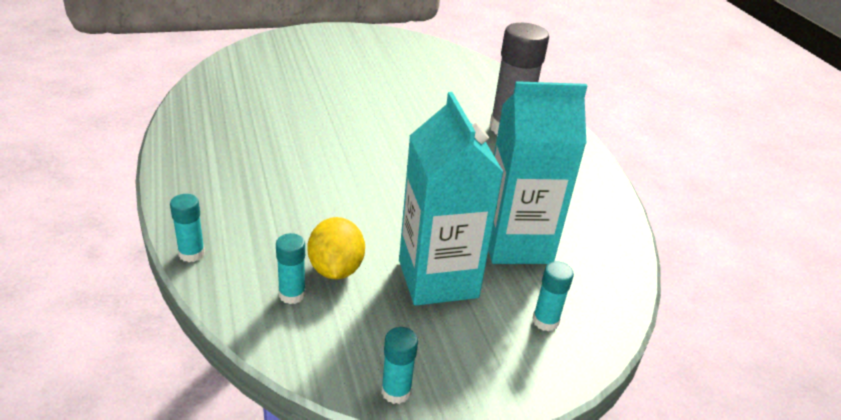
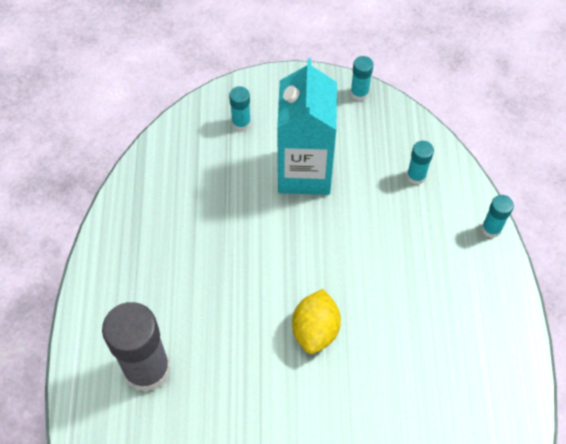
camera: 160 degrees left, 25 degrees up
(336, 269) = (380, 194): yellow lemon -> yellow lemon (315, 330)
(516, 243) = (226, 196): turquoise carton -> none

